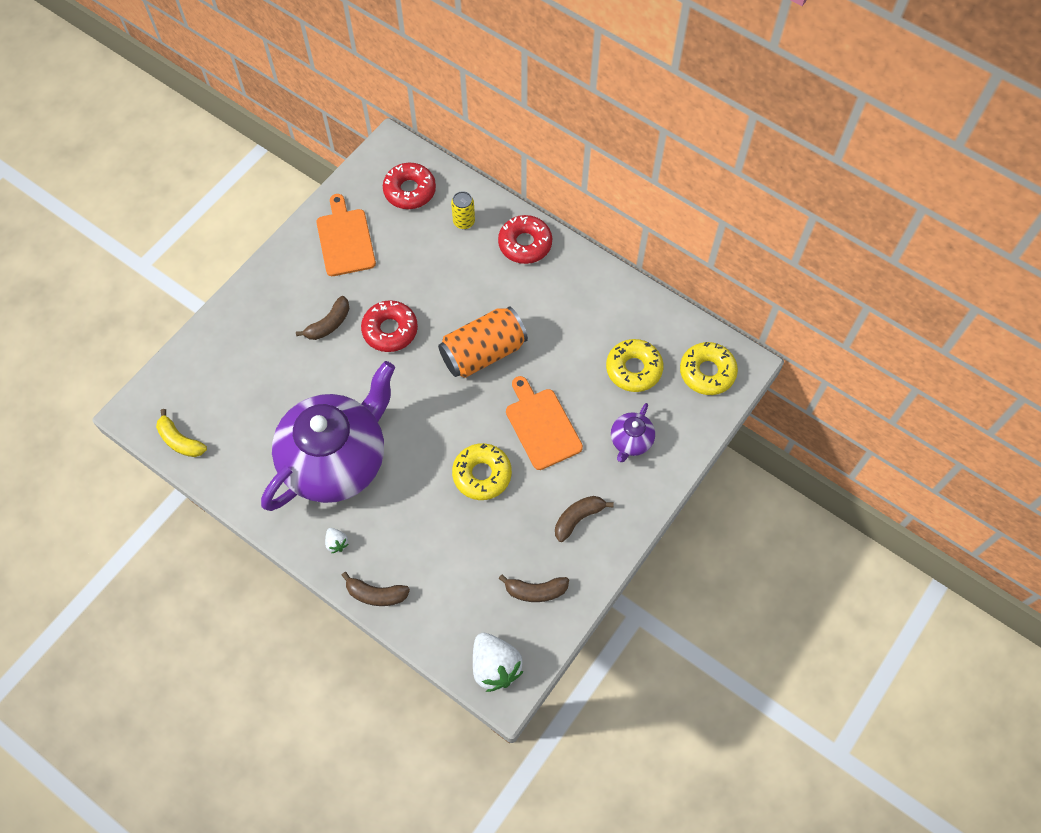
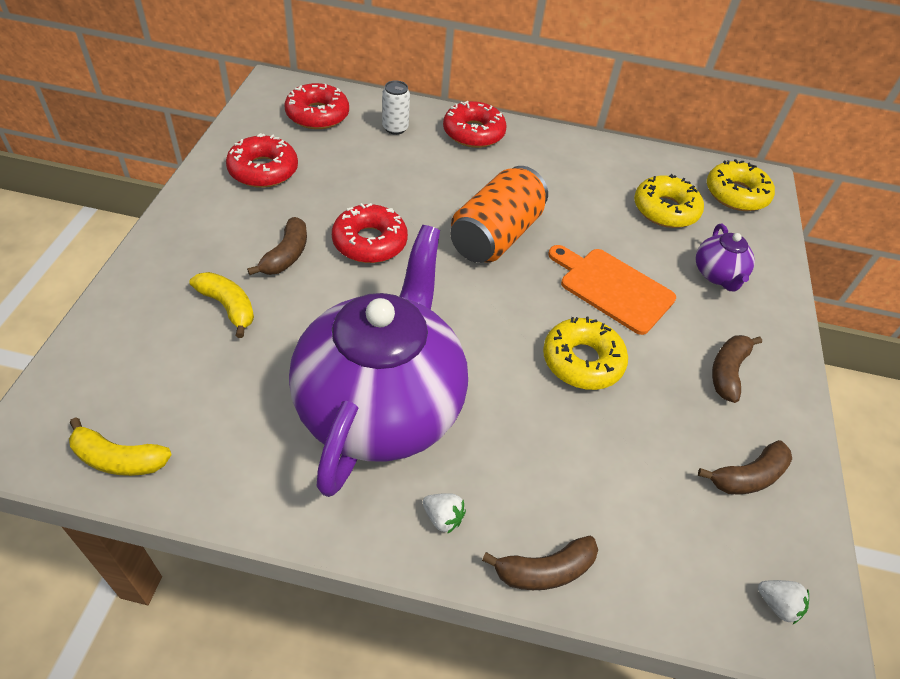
camera: 30 degrees left, 15 degrees down
(276, 355) = (228, 307): none -> yellow banana
(345, 239) = (263, 170): orange cutting board -> red donut
(464, 222) = (395, 128): yellow can -> white can
(495, 666) = (777, 605): white strawberry -> white strawberry, size x0.48

